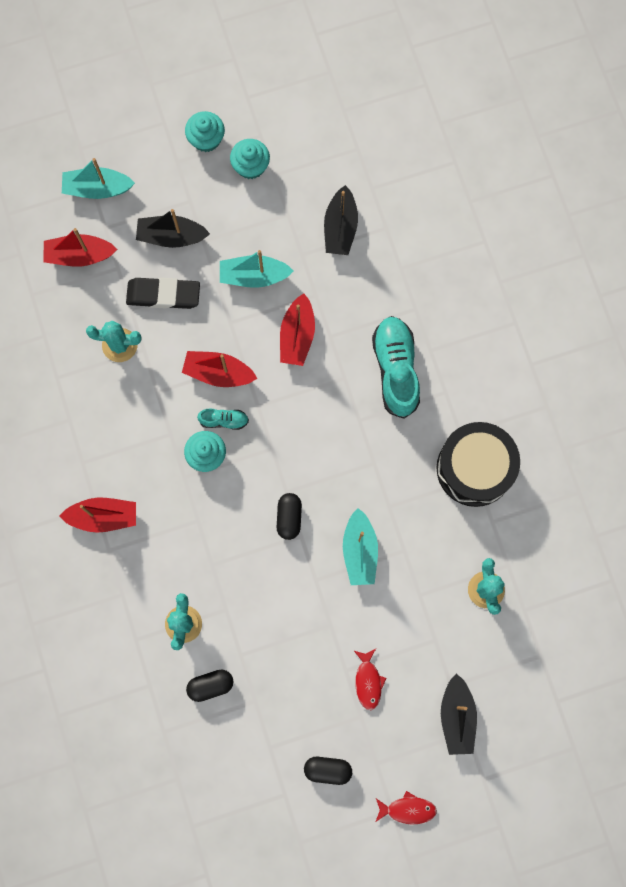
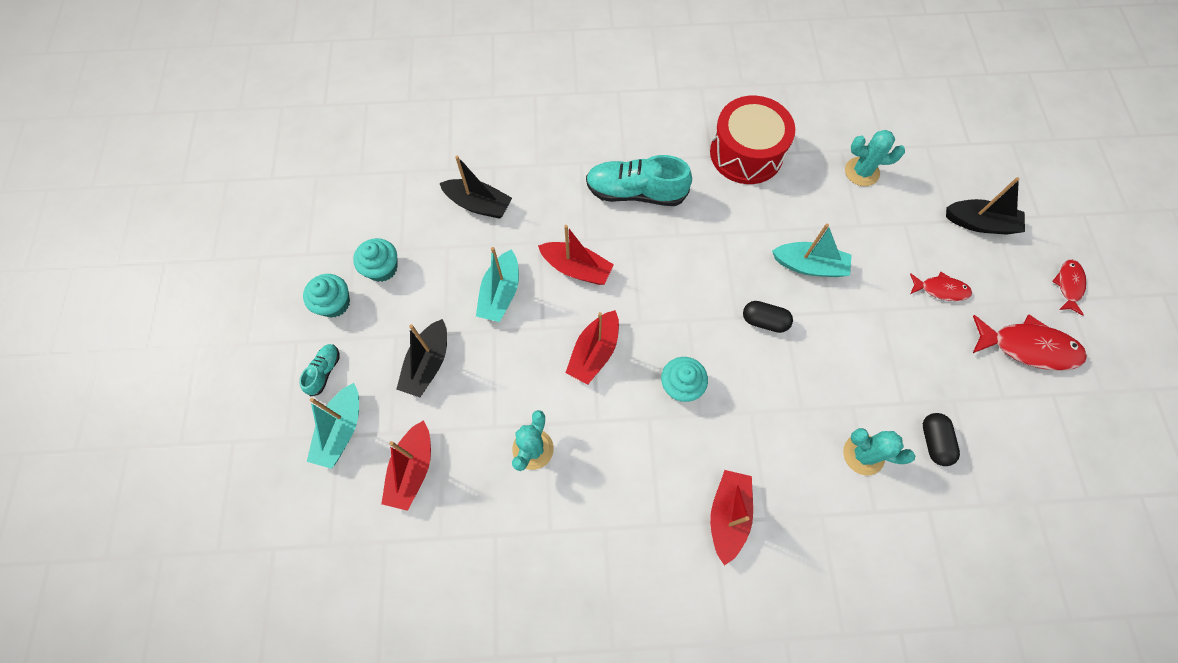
camera: 75 degrees left, 10 degrees down
(163, 295) = (491, 388): black eraser -> none
(224, 420) = (647, 359): turquoise shoe -> turquoise shoe (324, 371)
(327, 770) = (1028, 347): black capsule -> red fish
(474, 468) = (746, 153): black drum -> red drum

